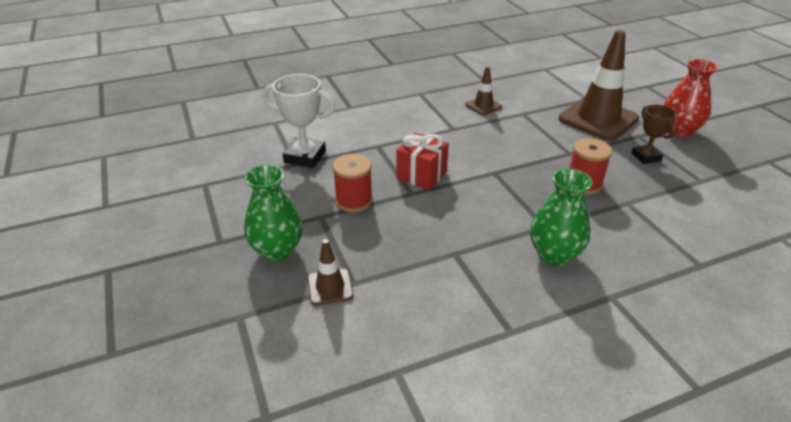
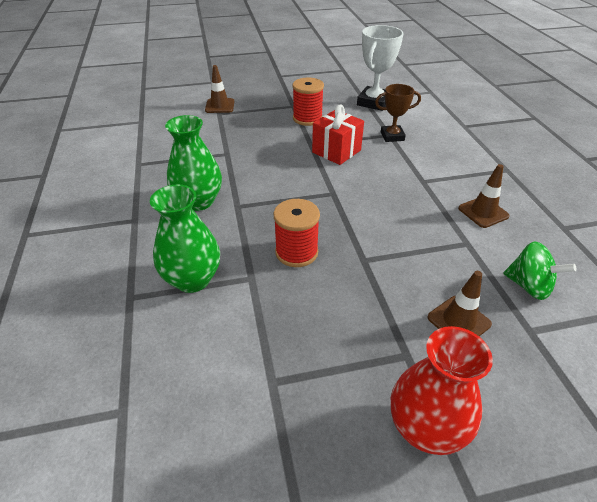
camera: 100 degrees right, 5 degrees up
(277, 250) = (263, 91): green vase -> green vase (193, 279)
(551, 96) = (528, 286): none -> green spinning top
(598, 119) = (458, 321): brown traffic cone -> brown traffic cone, size x0.48
(646, 157) = (345, 338): brown trophy -> brown trophy (392, 136)

